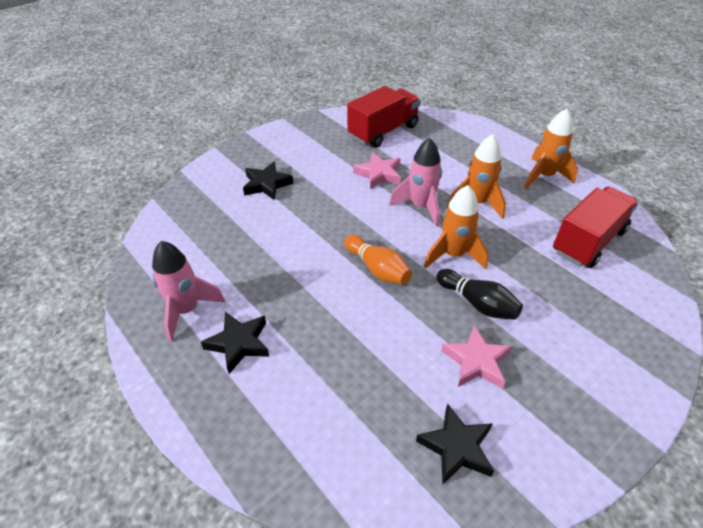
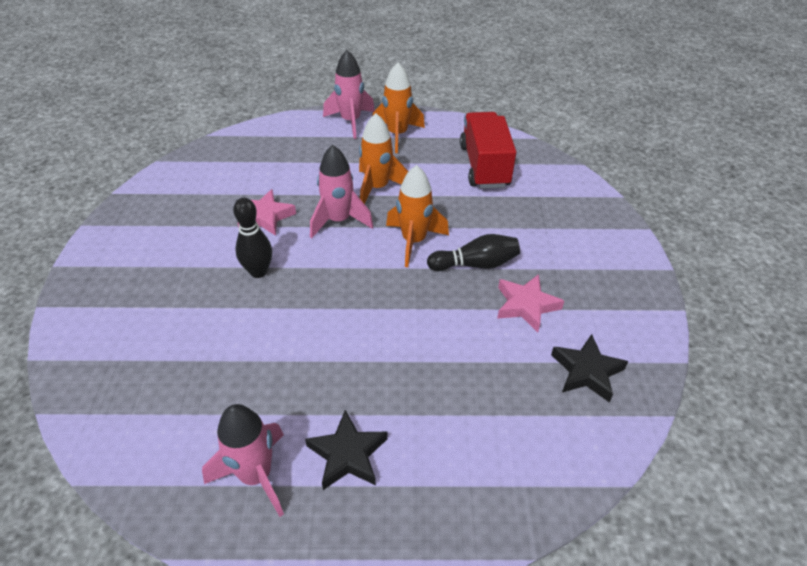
camera: 50 degrees left, 0 degrees up
(266, 184) = (163, 301): black star -> none
(332, 203) = (258, 272): none -> black bowling pin
(377, 269) = (374, 296): orange bowling pin -> none
(383, 131) = (214, 175): red truck -> none
(519, 147) = (350, 122): none -> pink rocket

